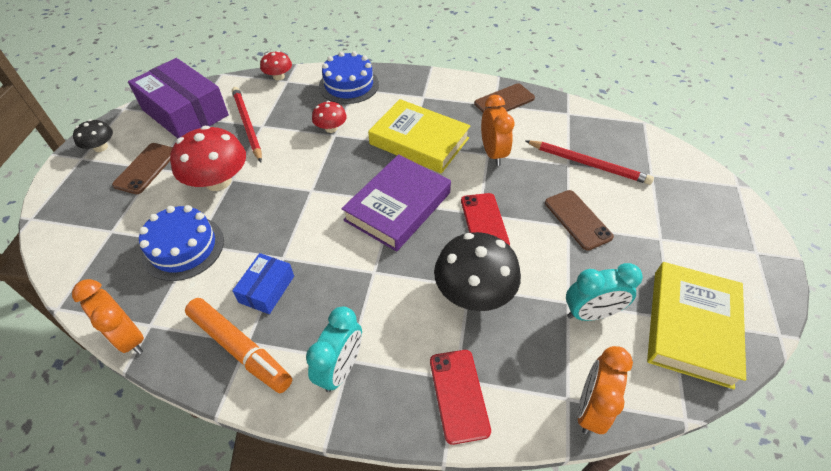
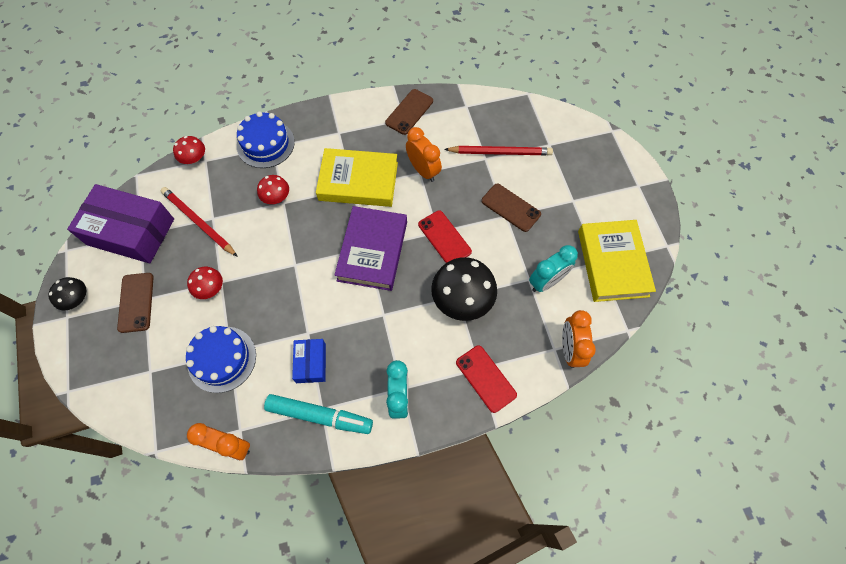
camera: 25 degrees left, 15 degrees up
(218, 181) = (210, 288): red mushroom -> red mushroom, size x0.54
(240, 348) = (319, 416): orange marker -> turquoise marker

